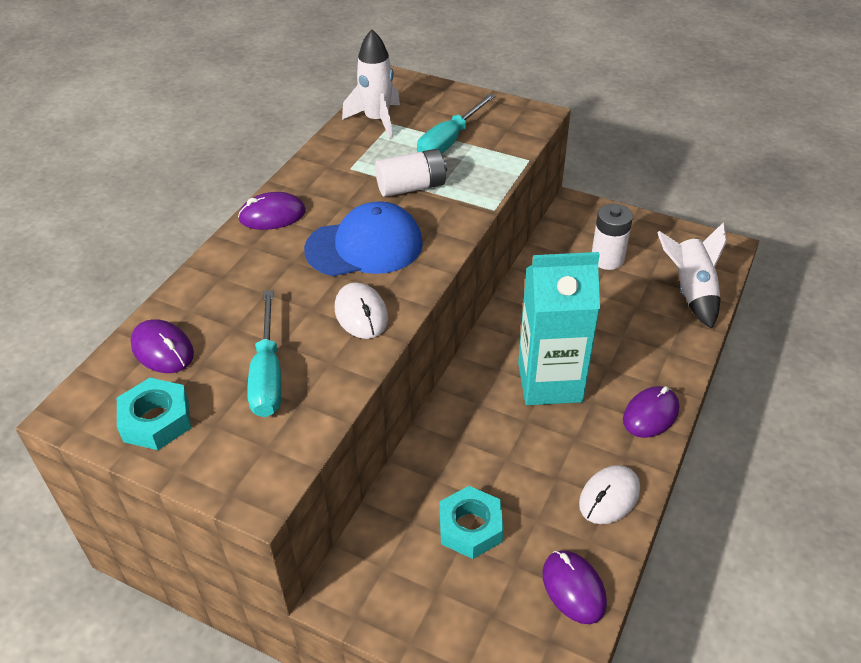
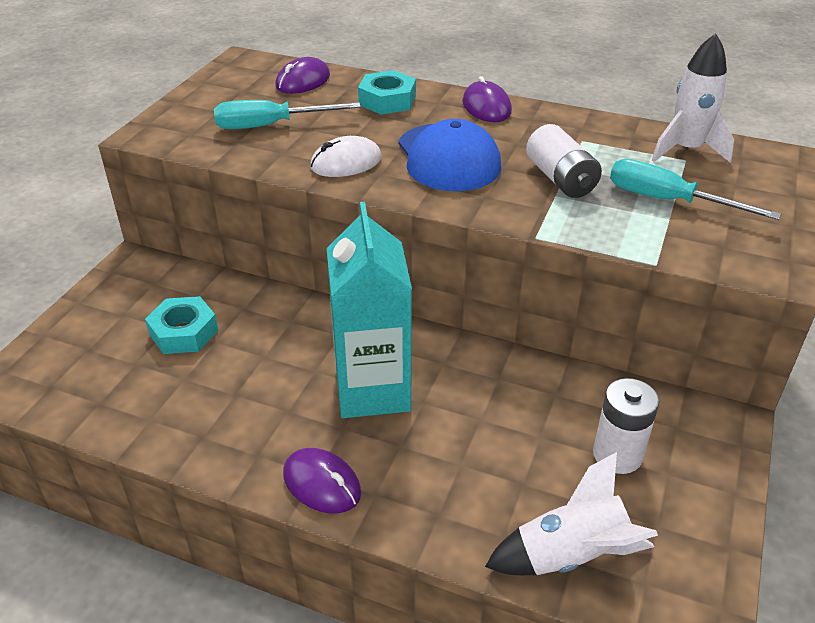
camera: 85 degrees right, 5 degrees down
(156, 420) = (227, 88): turquoise nut -> turquoise nut (387, 100)
(573, 588) = (99, 404): purple mouse -> none
(609, 497) = (203, 436): white mouse -> none

